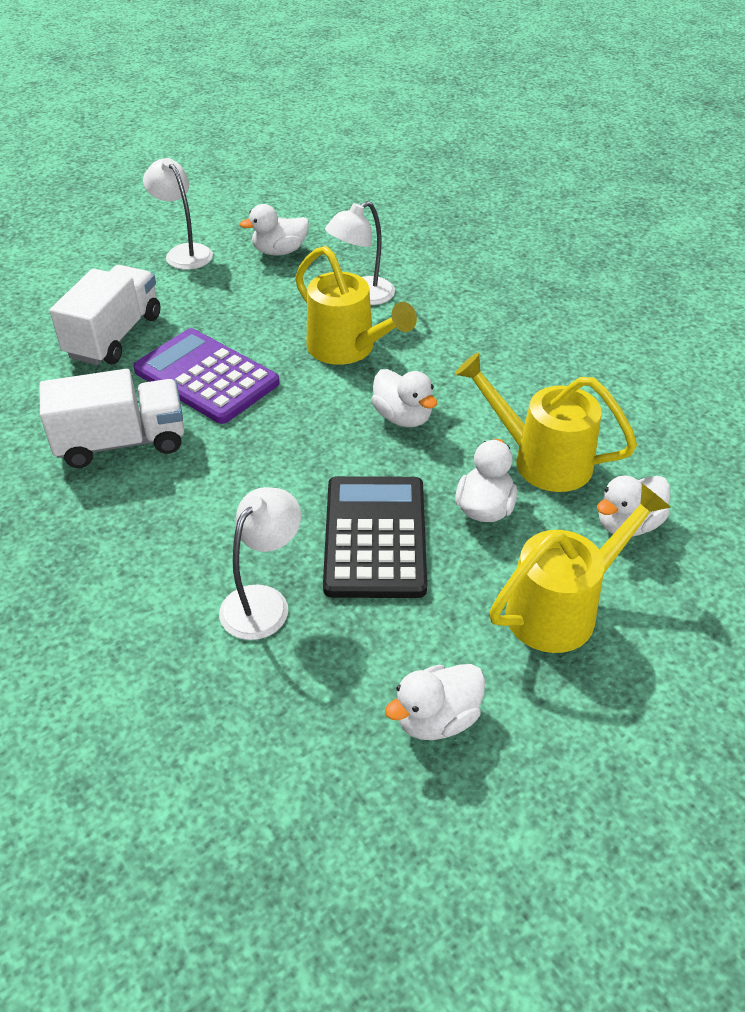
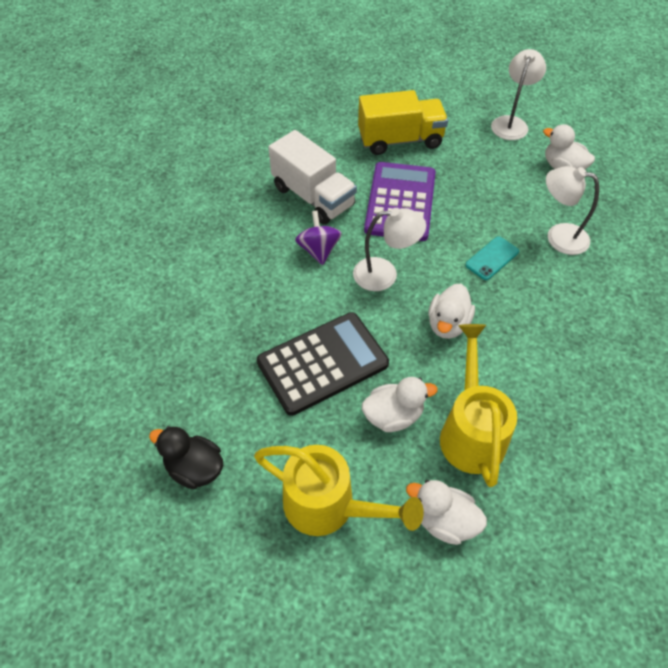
camera: 60 degrees right, 10 degrees up
(114, 336) = (400, 140): white truck -> yellow truck
(209, 472) = (318, 250): none -> purple spinning top
(263, 602) = (233, 332): white lamp -> white lamp (385, 274)
(347, 349) = (492, 258): yellow watering can -> turquoise phone
(437, 719) = (195, 468): white duck -> black duck

